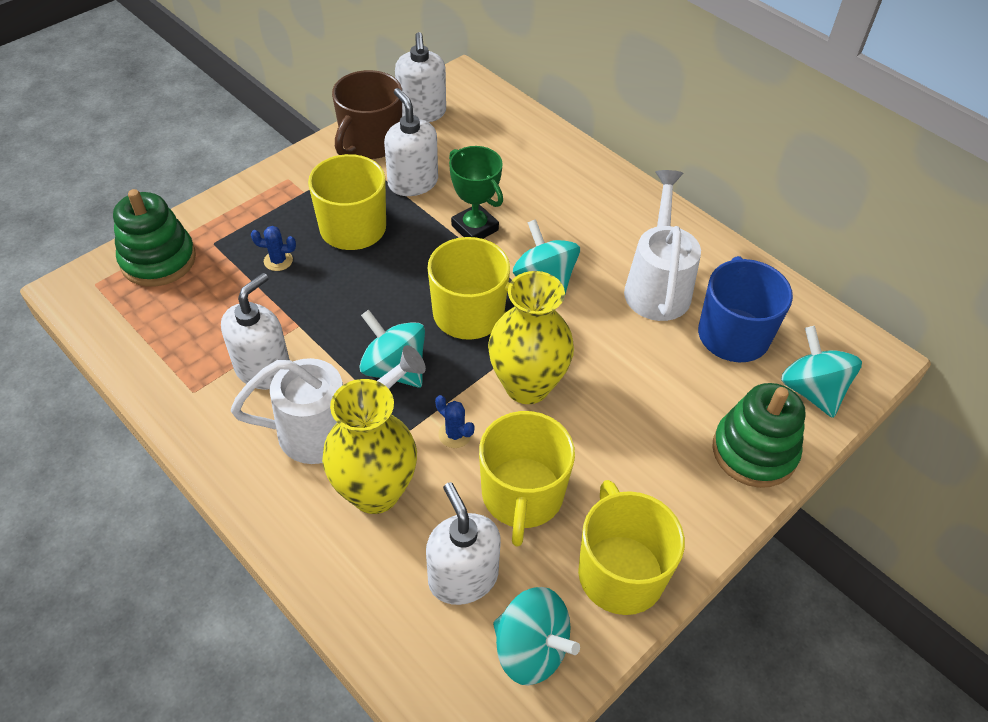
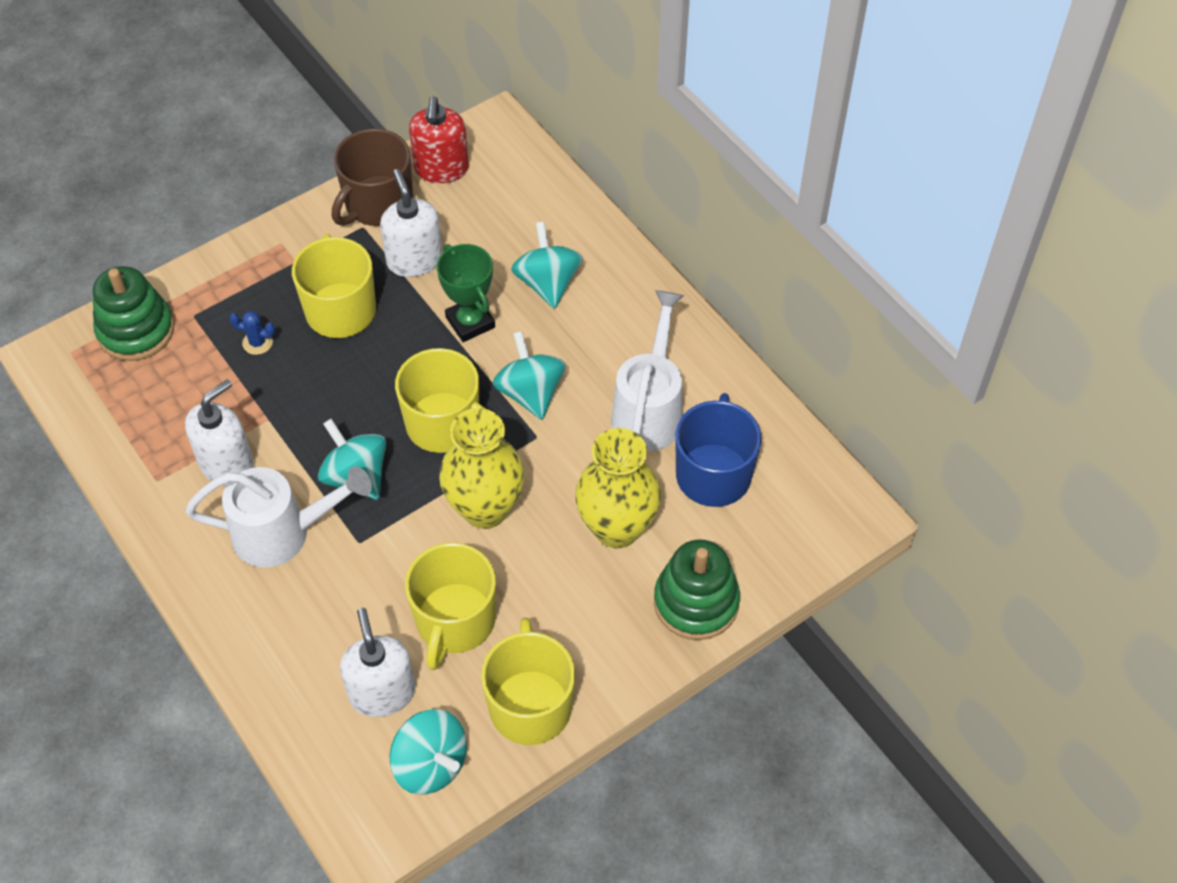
camera: 10 degrees right, 5 degrees up
(375, 492) = (315, 601): yellow vase -> yellow vase (617, 528)
(422, 112) = (441, 169): white soap dispenser -> red soap dispenser
(455, 434) = (402, 552): blue cactus -> none
(811, 390) = (776, 544): turquoise spinning top -> turquoise spinning top (547, 283)

